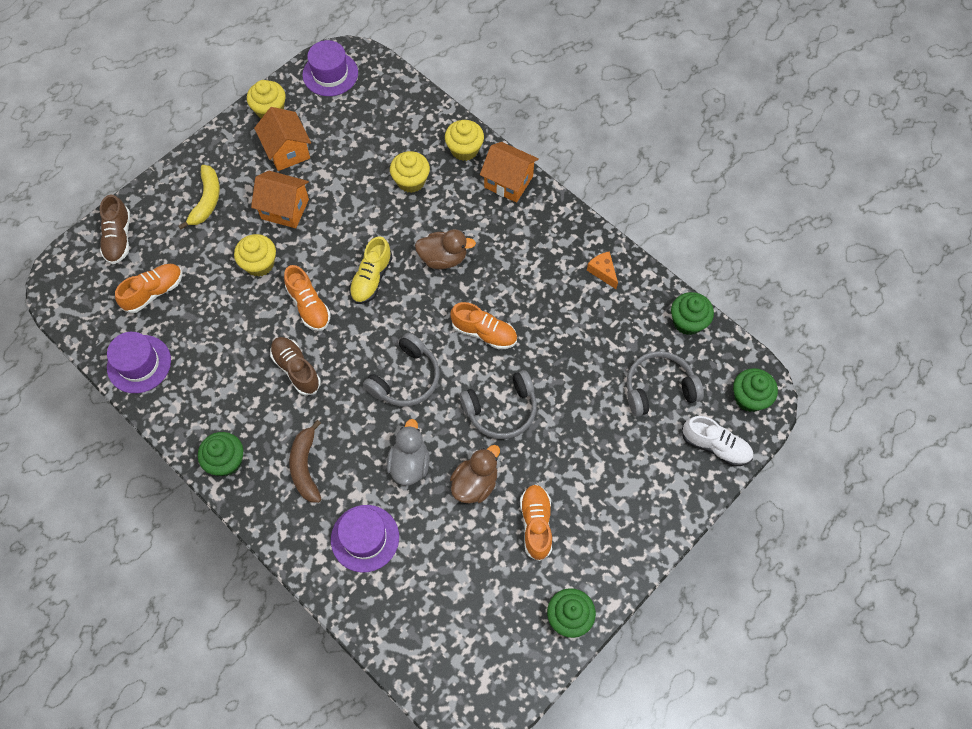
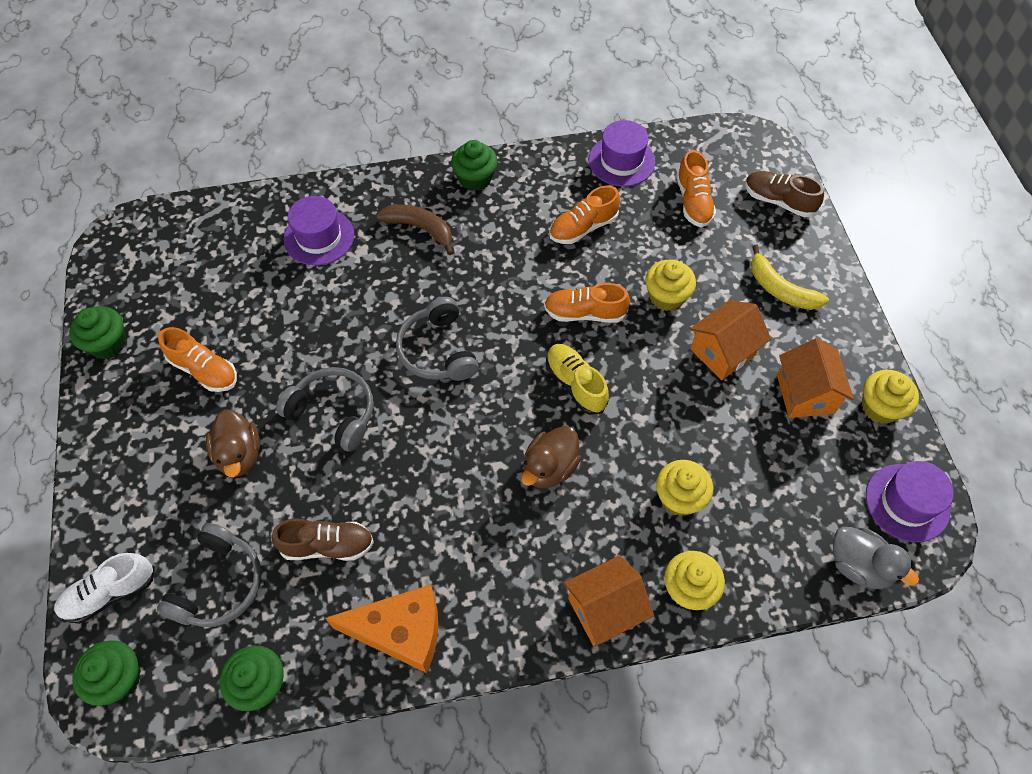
camera: 125 degrees right, 5 degrees down
(287, 151) = (805, 394): orange house -> orange house turned 75 degrees clockwise
(296, 369) = (522, 269): brown shoe -> brown shoe (327, 545)
(409, 464) = (352, 305): grey duck -> grey duck (859, 565)
(475, 483) = (286, 345): brown duck -> brown duck (239, 455)
(484, 333) = (428, 451): orange shoe -> orange shoe (583, 227)
(501, 410) = (333, 412): grey headphones -> grey headphones turned 105 degrees clockwise
(603, 272) = (401, 632): orange cheese -> orange cheese, size x2.02

